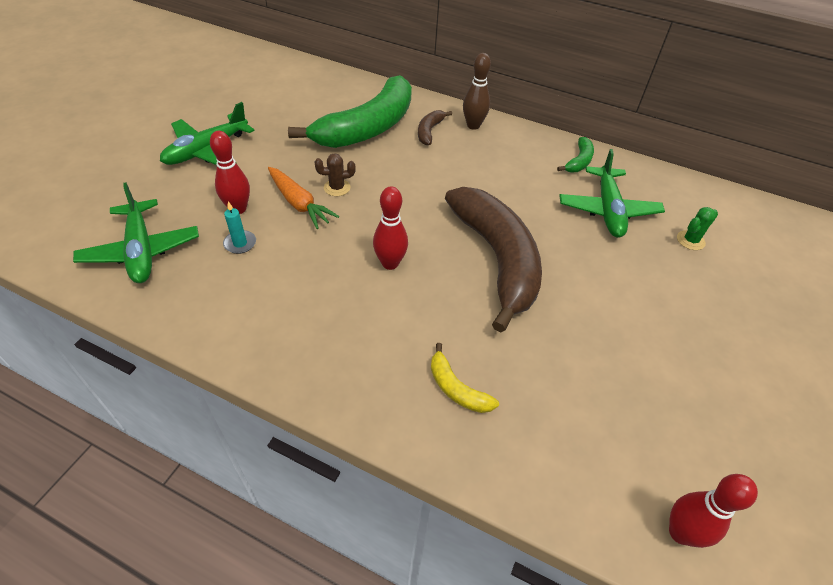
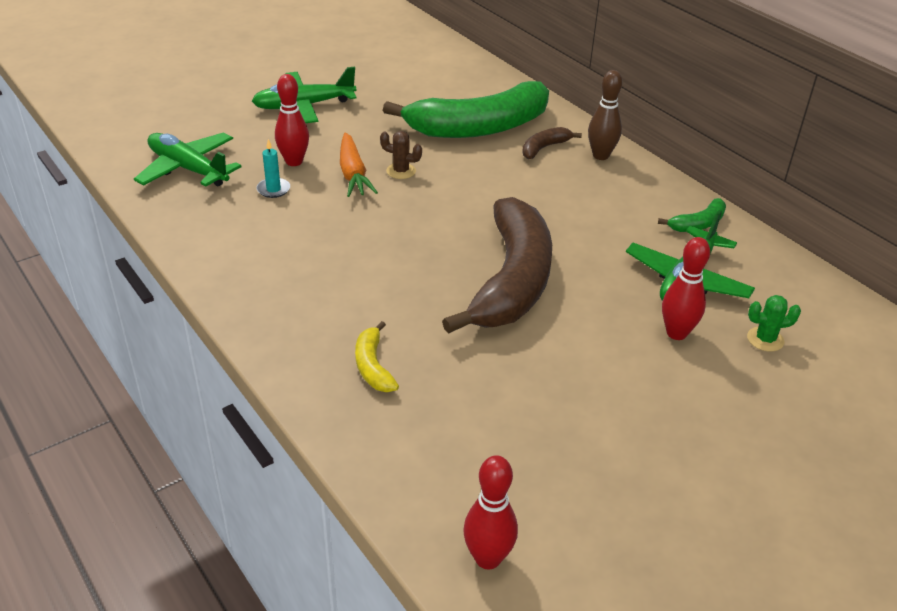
camera: 30 degrees right, 10 degrees down
(141, 250) = (188, 169): green plane -> green plane turned 120 degrees clockwise
(390, 263) = (398, 249): red bowling pin -> red bowling pin (676, 333)

